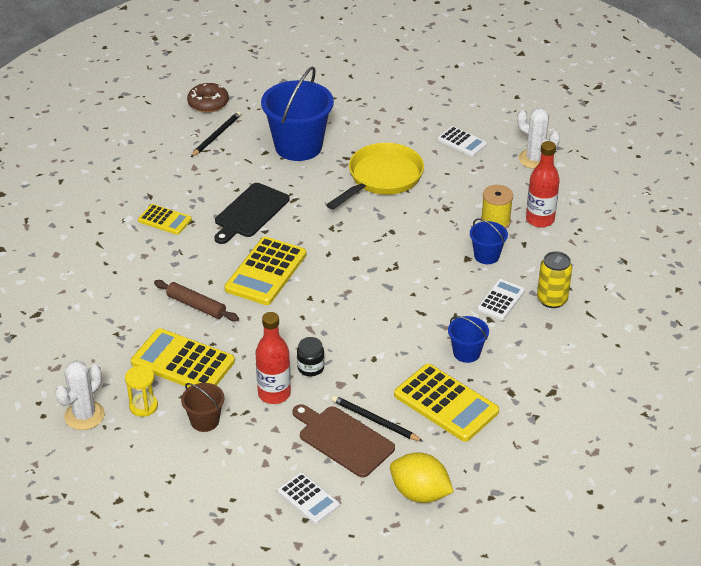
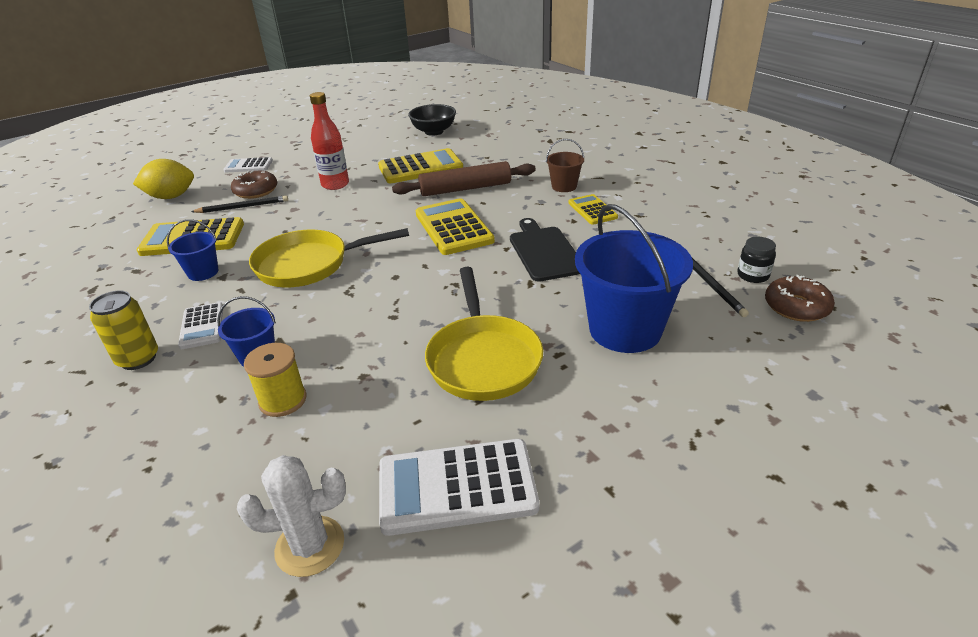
camera: 135 degrees right, 5 degrees down
(84, 415) = (434, 132): white cactus -> black bowl
(143, 406) = (408, 147): yellow hourglass -> none
(164, 220) = (592, 210): yellow calculator -> yellow calculator turned 90 degrees clockwise
(196, 305) = (465, 189): brown rolling pin -> brown rolling pin, size x1.51
(205, 421) = (361, 158): brown bucket -> brown bucket (564, 186)
(310, 368) = (328, 205): black jar -> black jar (753, 275)
(343, 440) = (256, 191): brown cutting board -> brown donut
(393, 307) = (309, 265): none -> yellow pan
(462, 142) = (457, 487): white calculator -> white calculator, size x1.74
(540, 220) = (220, 443): red bottle -> none

